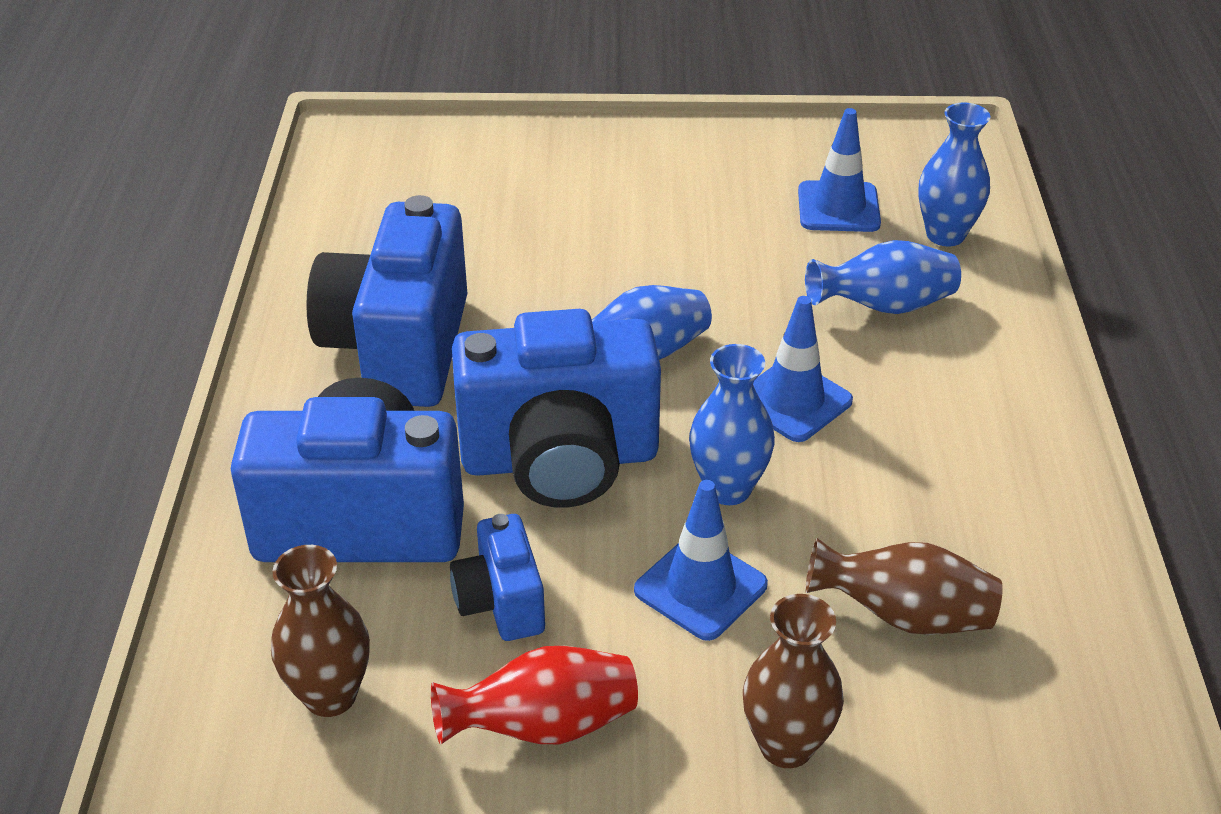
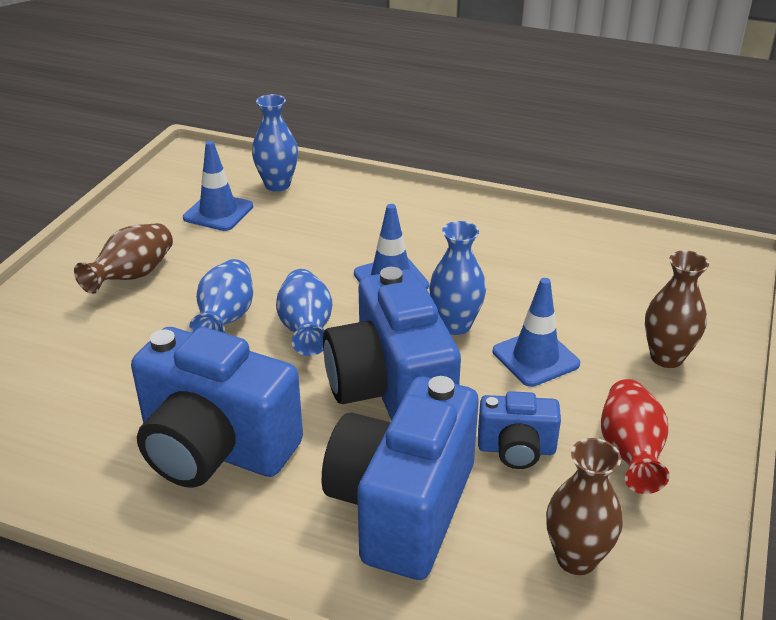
camera: 70 degrees left, 5 degrees down
(560, 460) = (391, 390): blue camera -> blue camera turned 150 degrees clockwise
(884, 306) = (327, 224): blue vase -> blue vase (226, 319)
(903, 615) = (583, 290): brown vase -> brown vase (132, 276)

